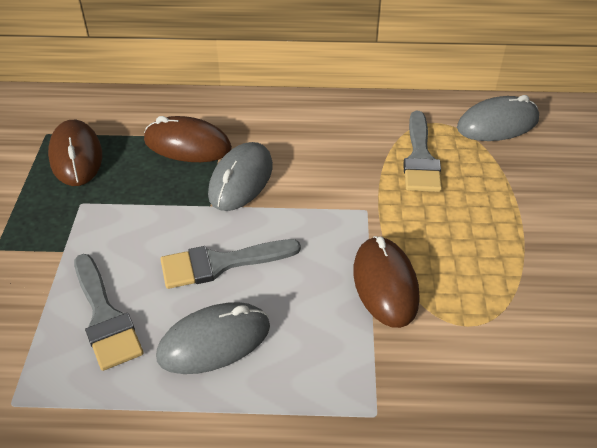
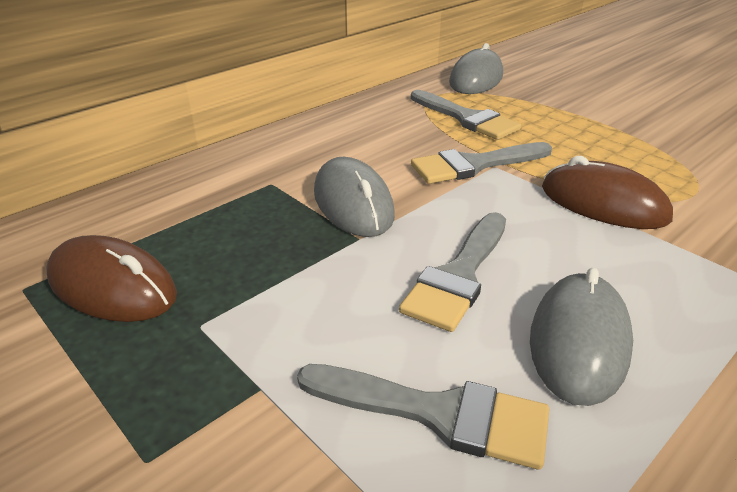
camera: 45 degrees left, 10 degrees down
(187, 145) = (245, 206): brown mouse -> none
(356, 200) = (474, 165): none -> grey brush

